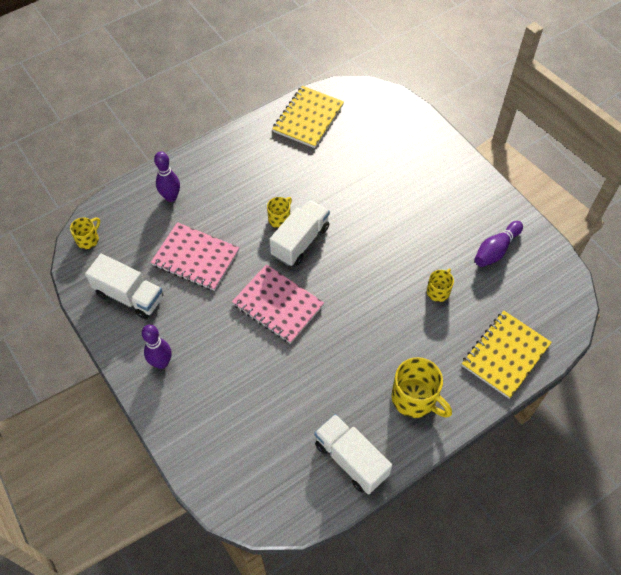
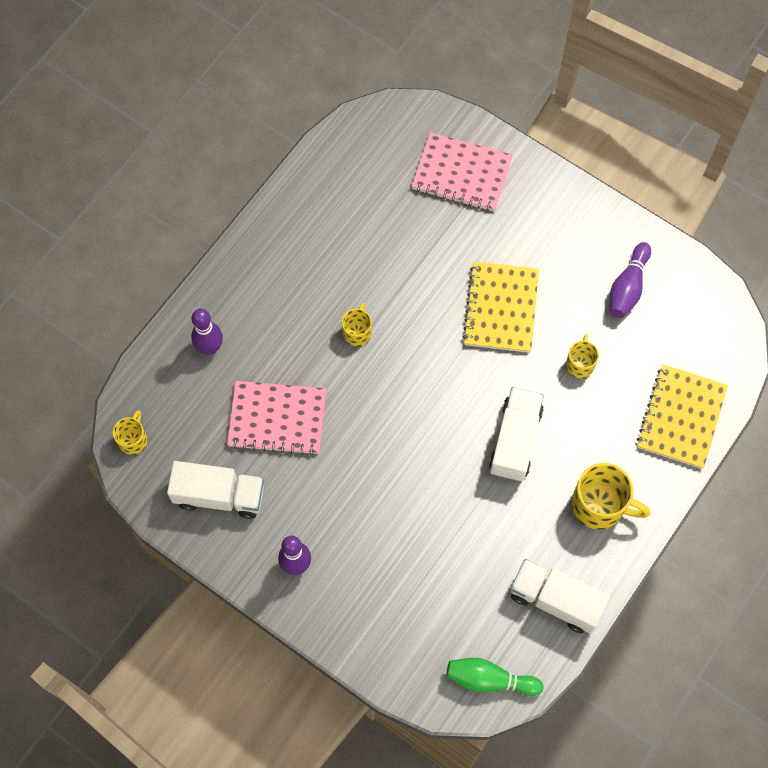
camera: 20 degrees left, 10 degrees up
(272, 503) = (489, 679): none -> green bowling pin
(278, 305) = (401, 445): pink notebook -> pink notebook (461, 174)
(300, 241) = (394, 354): white truck -> white truck (515, 440)
(308, 118) = (335, 178): yellow notebook -> yellow notebook (501, 308)

